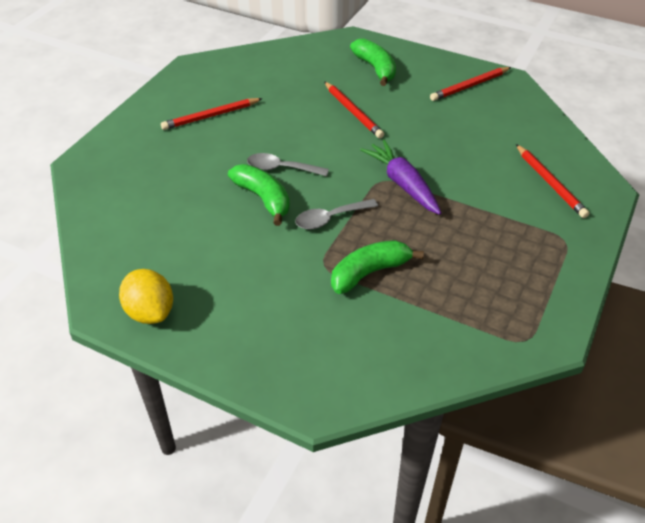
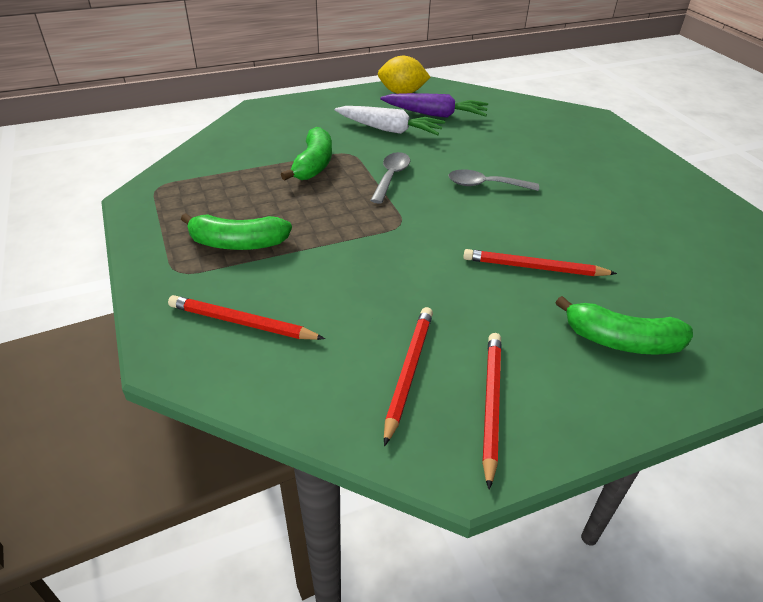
camera: 130 degrees right, 5 degrees down
(211, 116) = (613, 186): red pencil -> red pencil (408, 372)
(250, 268) = (389, 129): none -> white carrot
(263, 199) = (456, 162): green banana -> green banana (238, 243)
(281, 168) = (485, 185): grey spoon -> grey spoon turned 135 degrees counterclockwise
(403, 184) = (379, 231): purple carrot -> purple carrot (434, 114)

